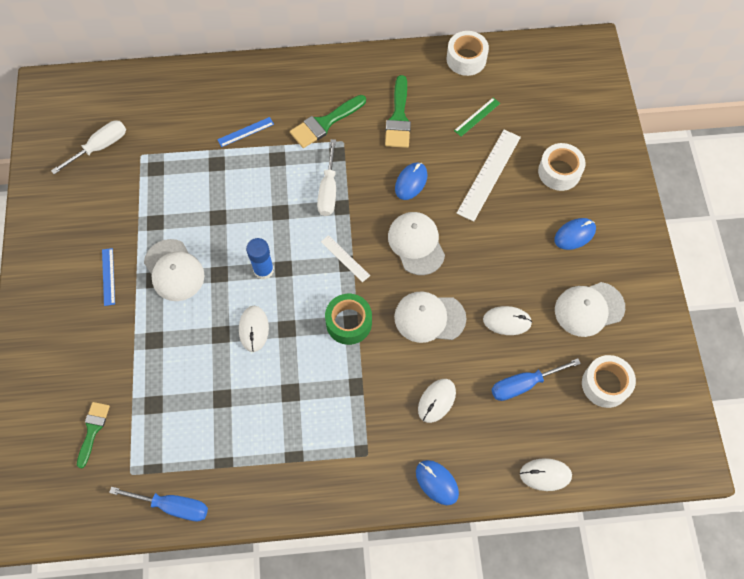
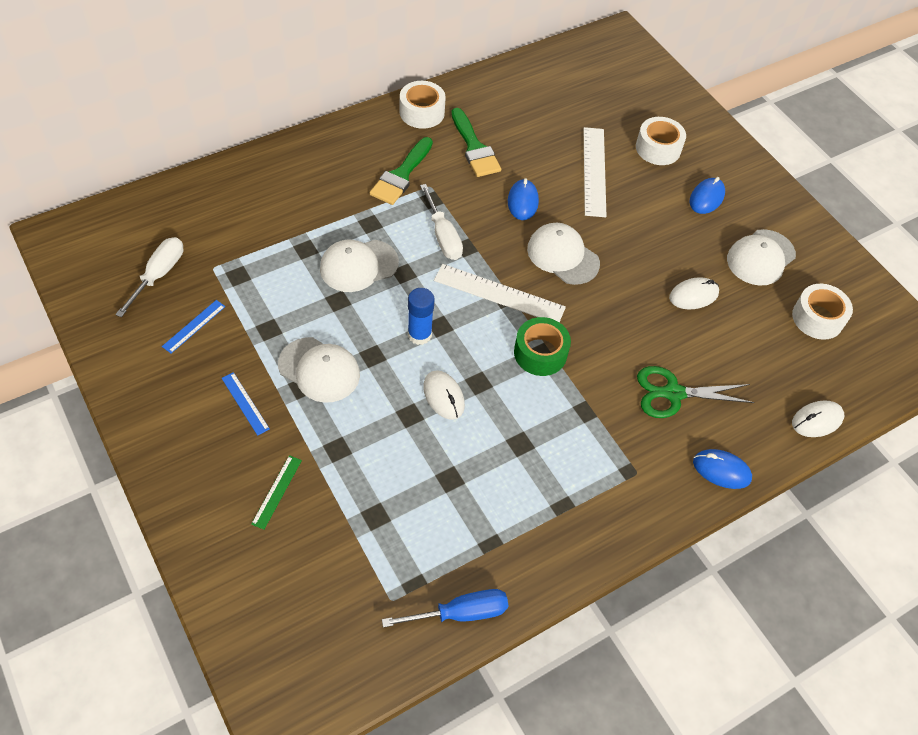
camera: 30 degrees left, 10 degrees down
(93, 430) = (319, 571): green brush -> none
(245, 132) = (320, 209): blue ruler -> blue ruler (194, 326)
(345, 258) = (499, 294): white ruler -> white ruler, size x1.86
(429, 318) = (618, 319): white cap -> white cap (358, 266)
(436, 401) = (673, 393): white mouse -> green scissors
(466, 59) = (509, 77): white tape -> white tape (422, 112)
(477, 117) = (551, 124): green ruler -> green ruler (276, 491)
(524, 384) = (745, 346): blue screwdriver -> none

